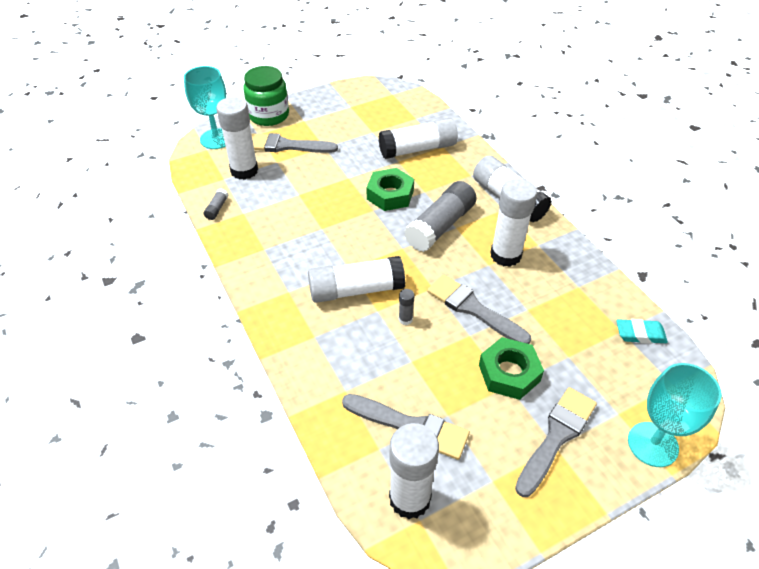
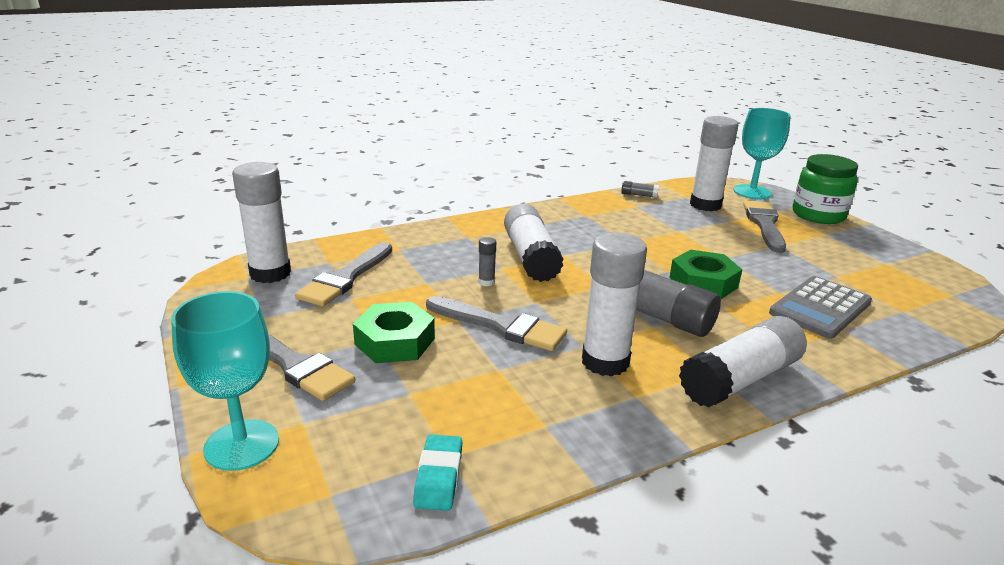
camera: 90 degrees right, 20 degrees down
(418, 149) = (820, 308): white glue stick -> grey calculator
(473, 309) = (501, 326): grey brush -> grey brush turned 75 degrees clockwise

